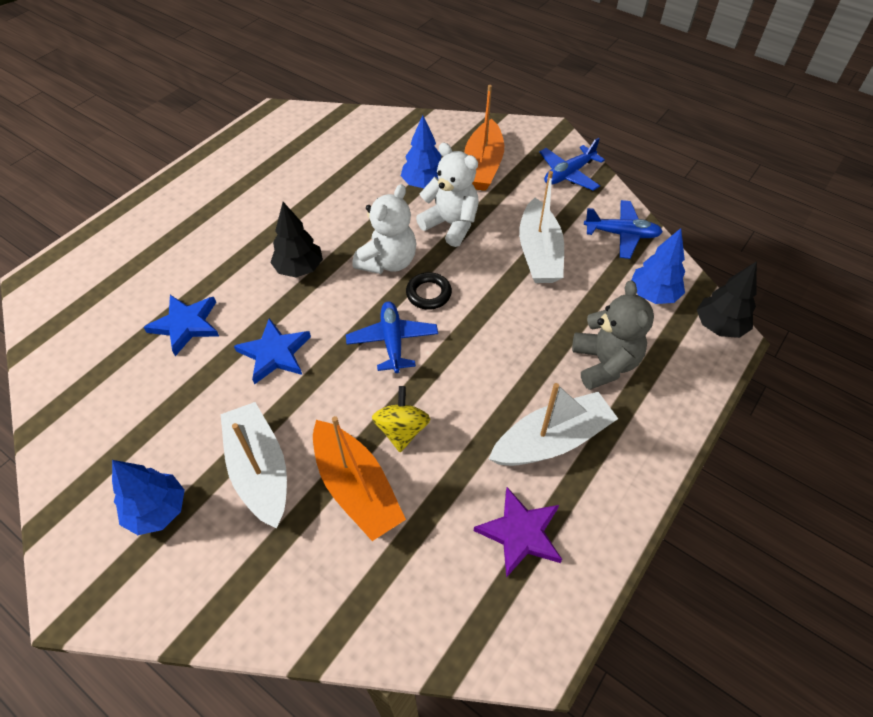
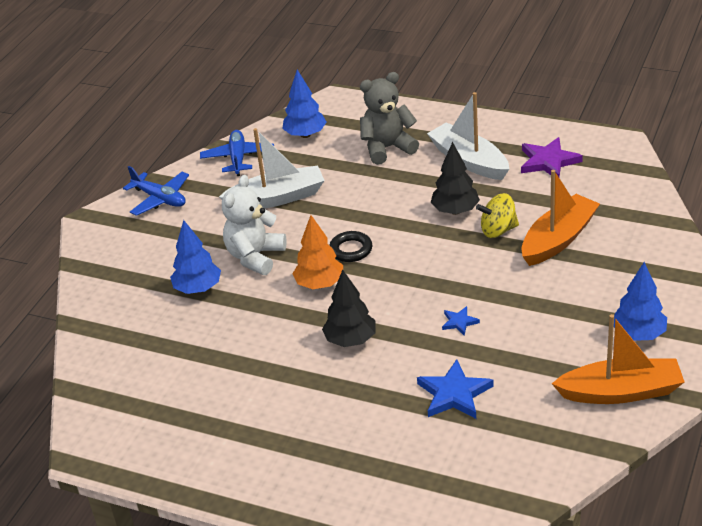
camera: 100 degrees left, 15 degrees down
(260, 470) = (573, 292): white boat -> none
(275, 353) = (459, 322): blue star -> blue star, size x0.53
(388, 262) = (320, 284): white teddy bear -> orange tree
(392, 341) = (414, 257): blue plane -> none
(482, 166) = (159, 255): orange boat -> orange boat (620, 392)
(719, 326) = (327, 103): black tree -> black tree (455, 211)

